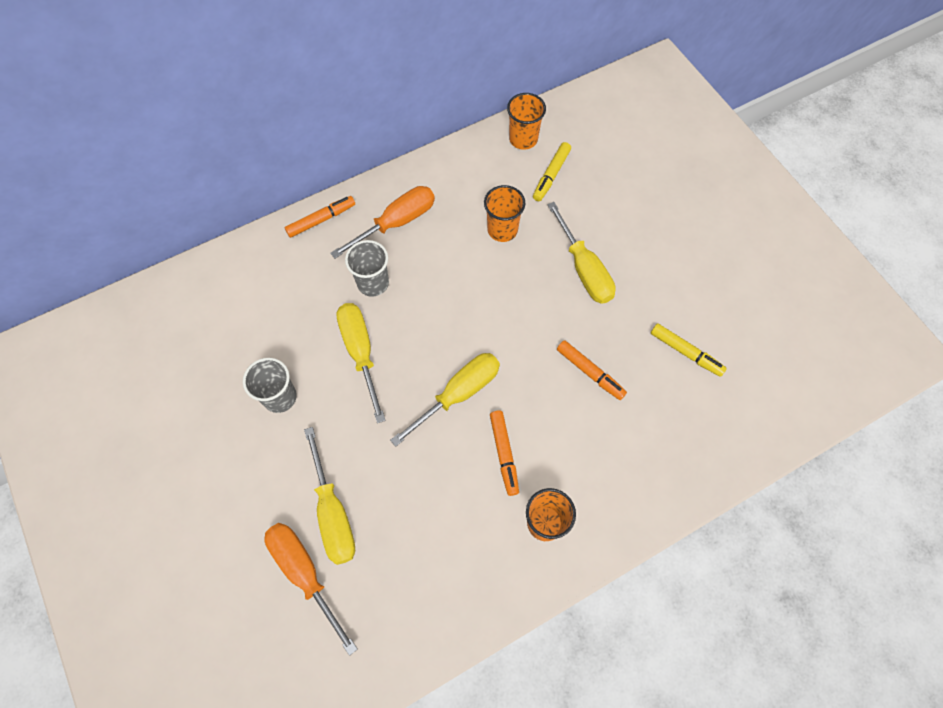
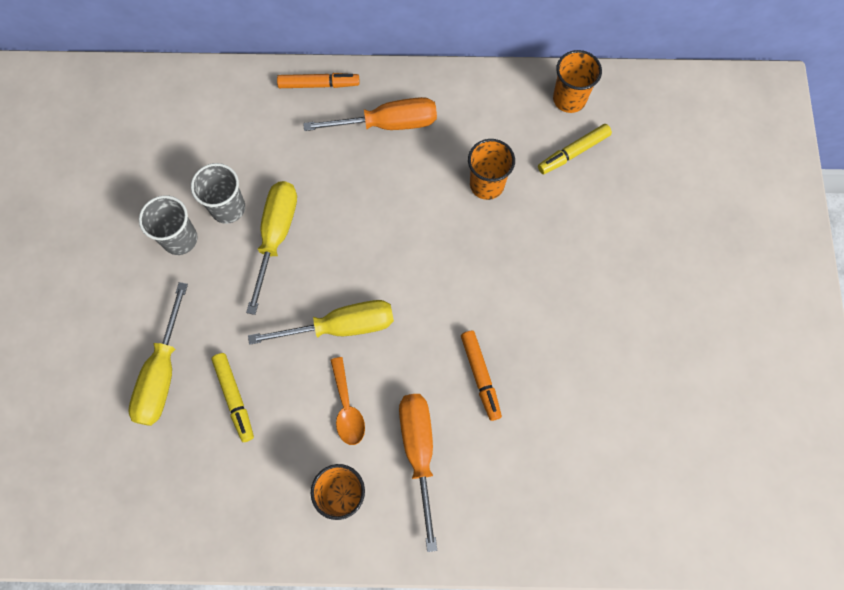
camera: 30 degrees right, 5 degrees up
(305, 574) = (107, 414): orange screwdriver -> orange screwdriver (419, 453)
(373, 283) = (328, 174): grey cup -> grey cup (228, 208)
(504, 454) = (347, 408): orange marker -> orange spoon
(583, 269) = (543, 268): yellow screwdriver -> none
(685, 352) = (591, 410): yellow marker -> yellow marker (234, 398)

